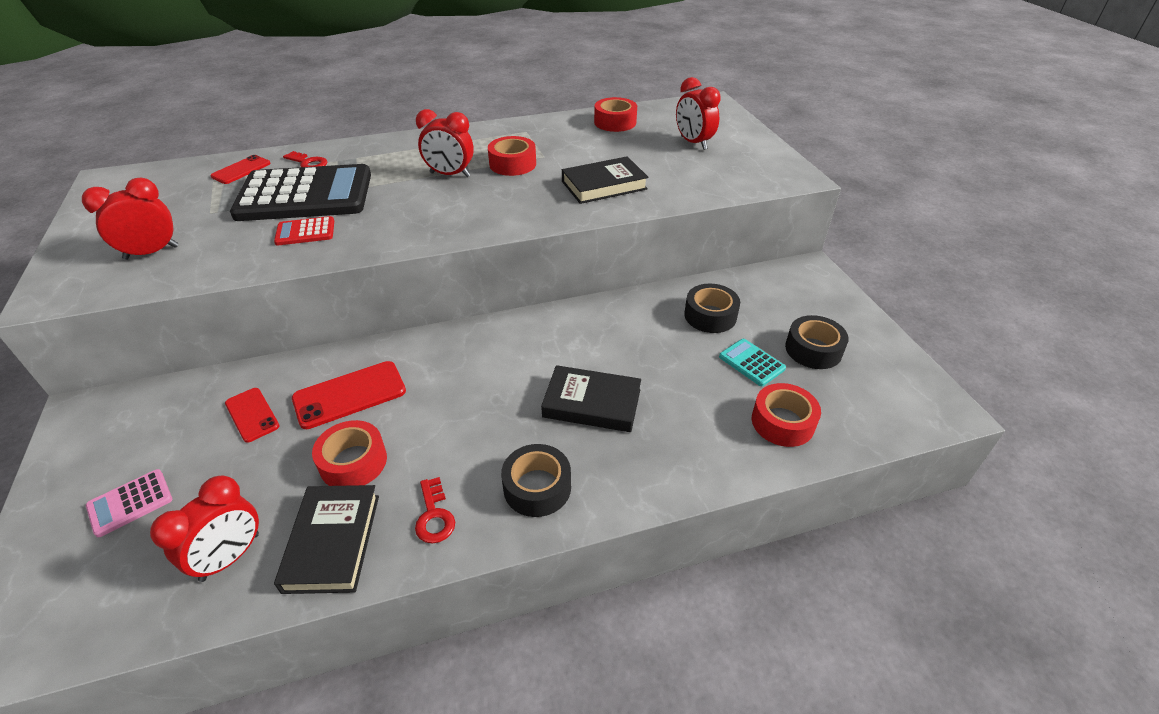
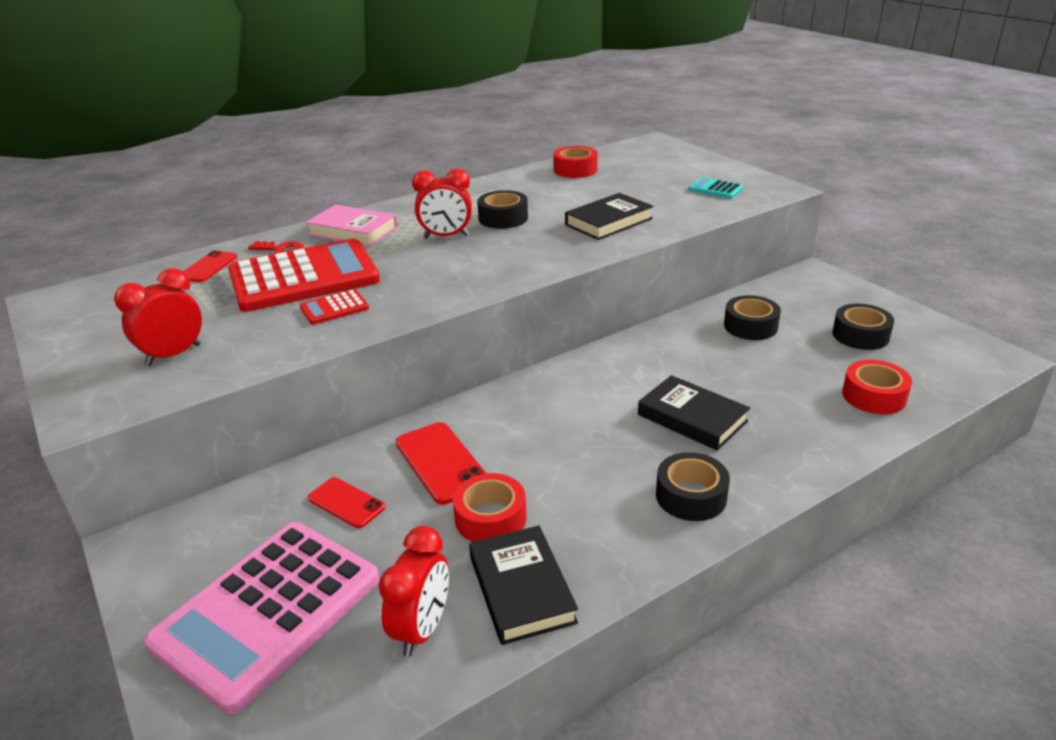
camera: 15 degrees left, 10 degrees down
(130, 503) = (268, 611): pink calculator -> pink calculator, size x2.42
(305, 195) = (304, 277): black calculator -> red calculator
(349, 395) = (441, 462): red phone -> red phone turned 75 degrees counterclockwise
(378, 154) = (353, 231): none -> pink book
(434, 516) = (608, 542): red key -> none
(512, 164) = (503, 218): red tape -> black tape
(592, 403) = (692, 418): black book -> black book turned 45 degrees clockwise
(693, 143) = (664, 176): red clock -> none
(751, 363) = (814, 356): turquoise calculator -> turquoise calculator (715, 189)

